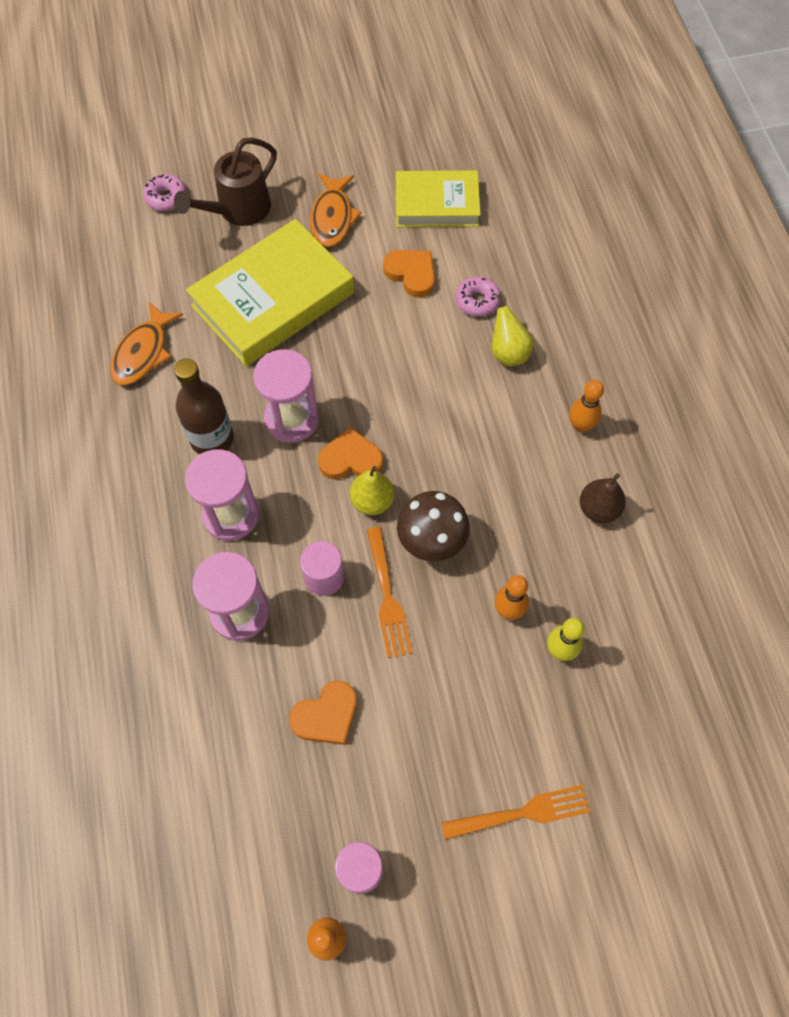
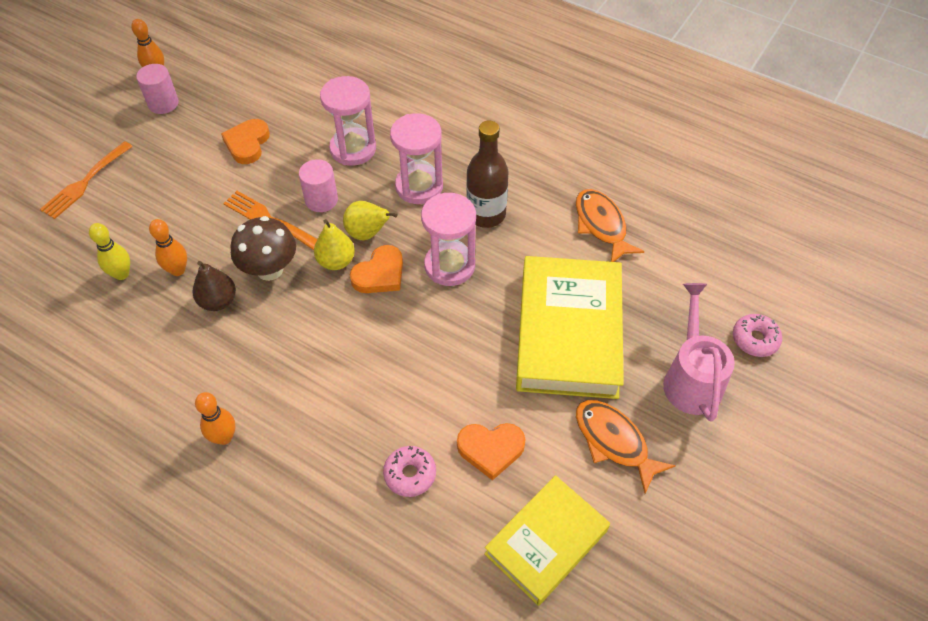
camera: 135 degrees right, 10 degrees down
(238, 211) = (691, 378): brown watering can -> pink watering can
(508, 353) = (339, 449): yellow pear -> yellow pear (367, 233)
(598, 509) = (159, 383): brown pear -> brown pear (218, 301)

